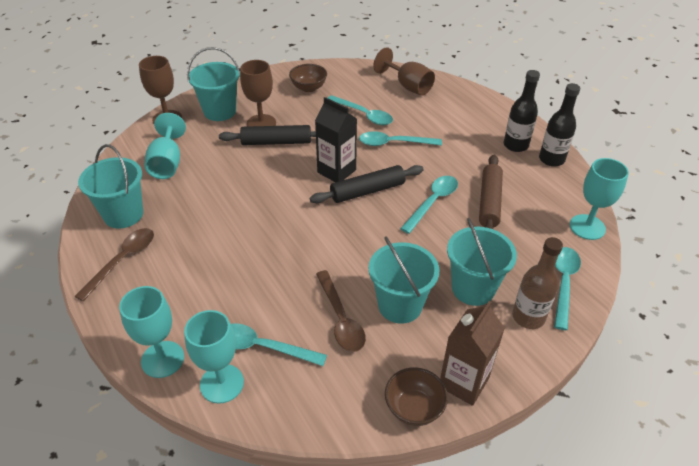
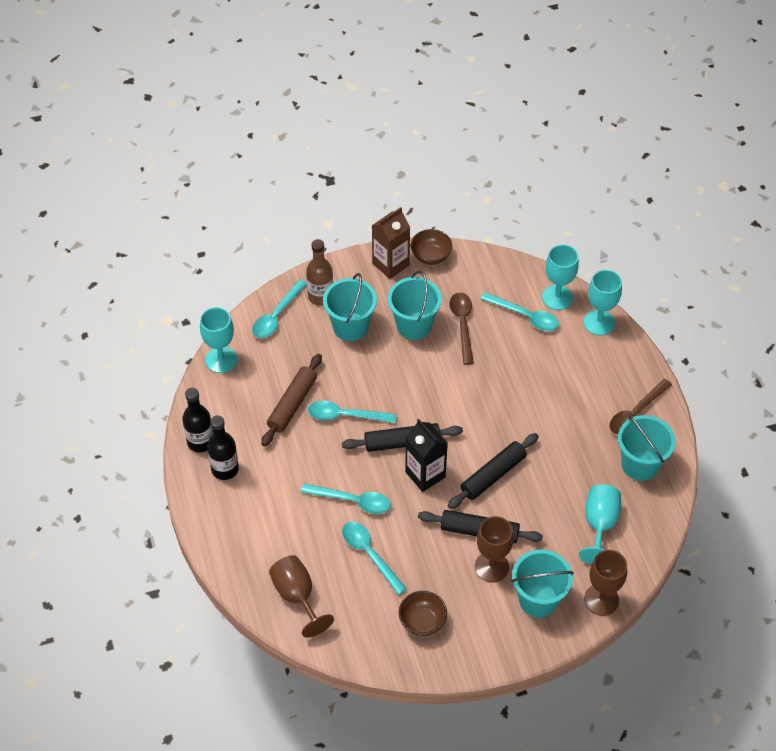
camera: 165 degrees left, 10 degrees up
(272, 181) = (493, 475): none -> black rolling pin
(432, 202) = (345, 415): turquoise spoon -> turquoise spoon turned 45 degrees clockwise

